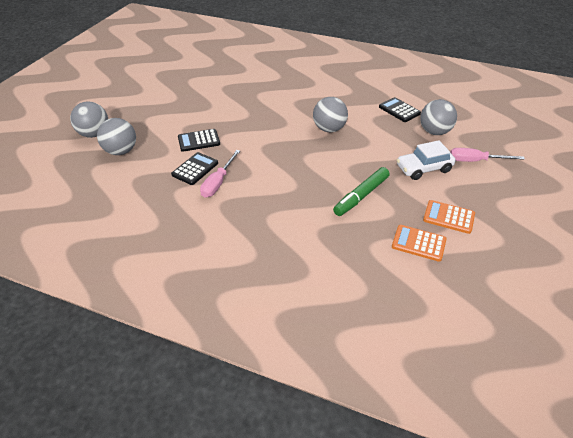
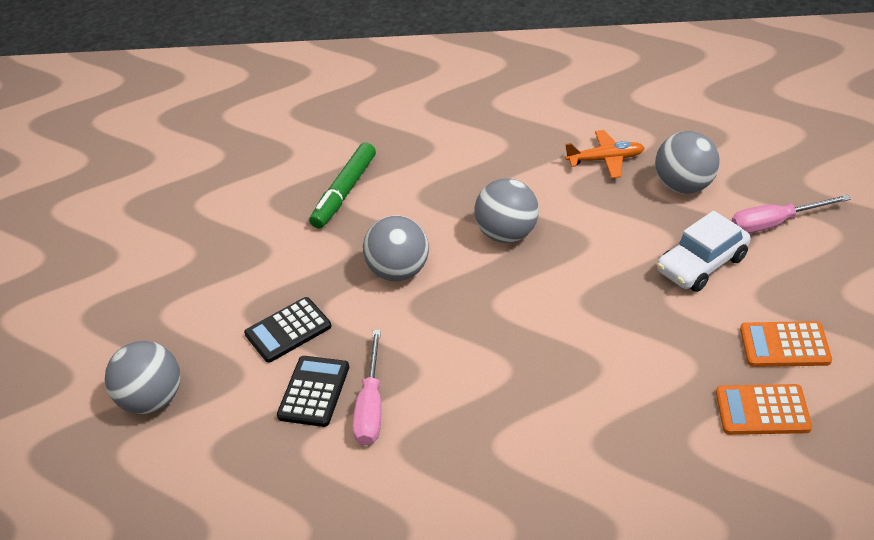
camera: 15 degrees left, 0 degrees up
(94, 134) = (78, 379): grey ball -> grey ball (399, 271)
(361, 196) = (628, 351): green marker -> green marker (344, 192)
(399, 110) = (606, 160): black calculator -> orange plane

